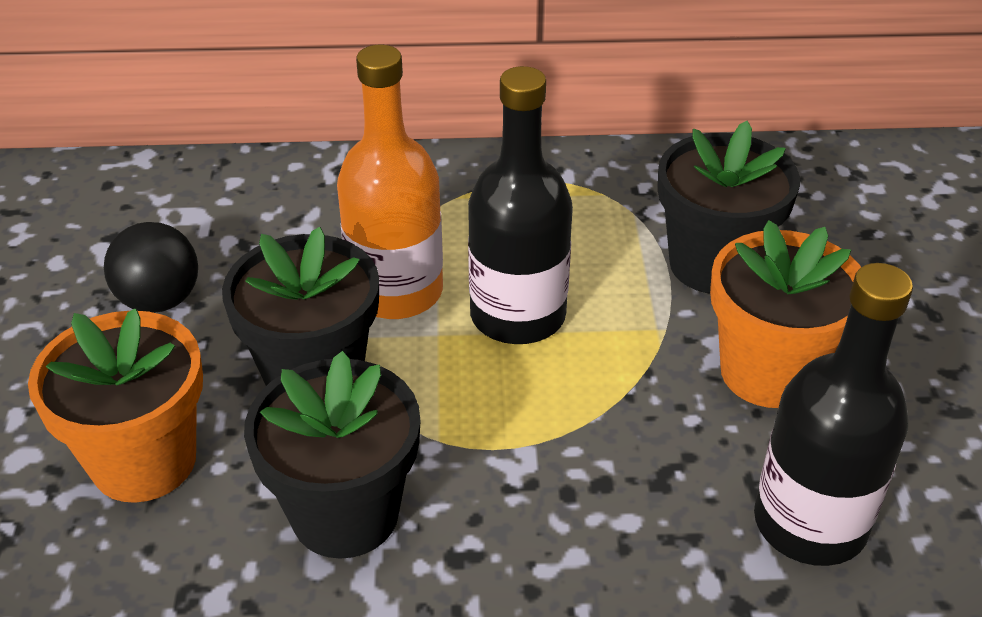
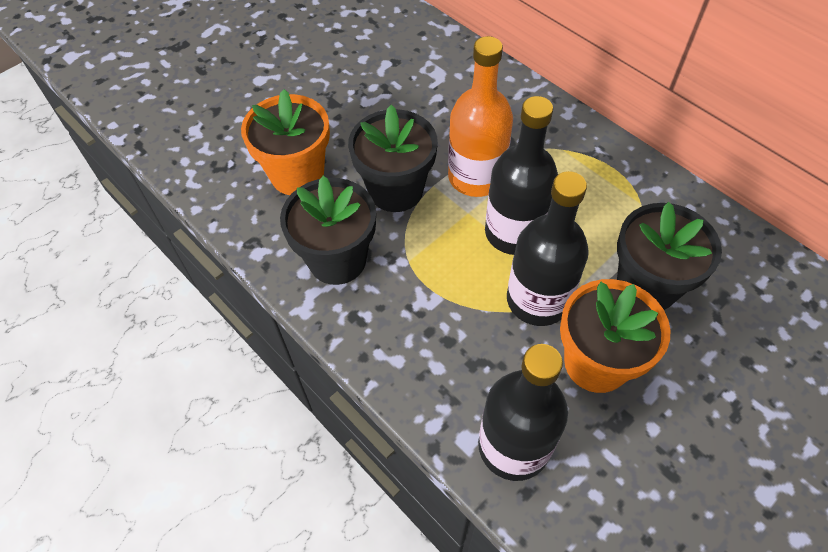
camera: 50 degrees right, 15 degrees up
(160, 300) = (379, 106): black ball -> none
(634, 361) = (537, 300): none -> black bottle

